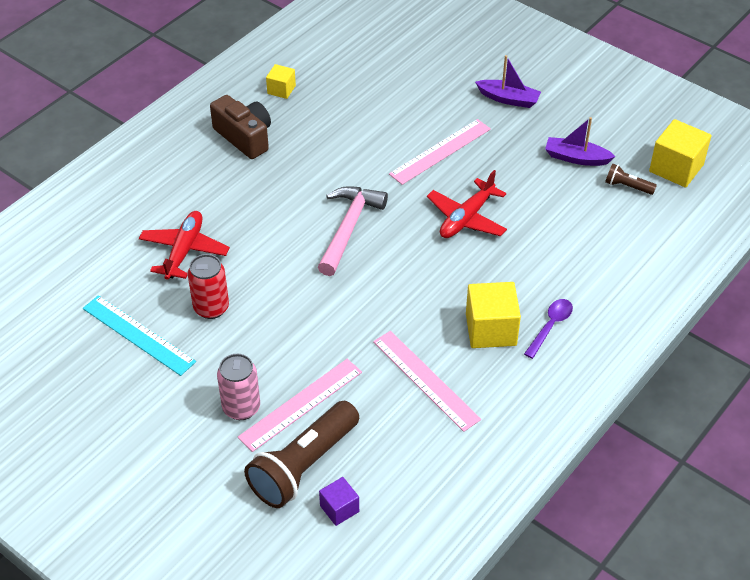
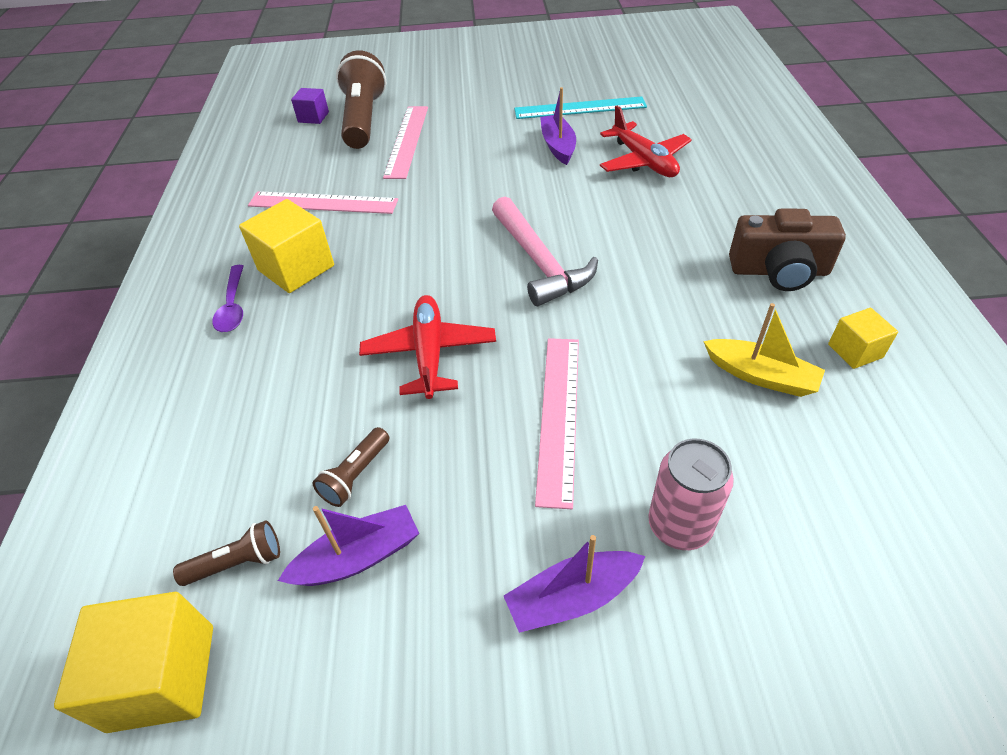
camera: 140 degrees right, 0 degrees up
(211, 308) = (558, 146): red can -> purple boat
(241, 408) = (447, 118): pink can -> pink can (679, 526)
(335, 108) = (760, 376): none -> yellow boat
(553, 187) = (356, 475): none -> brown flashlight

